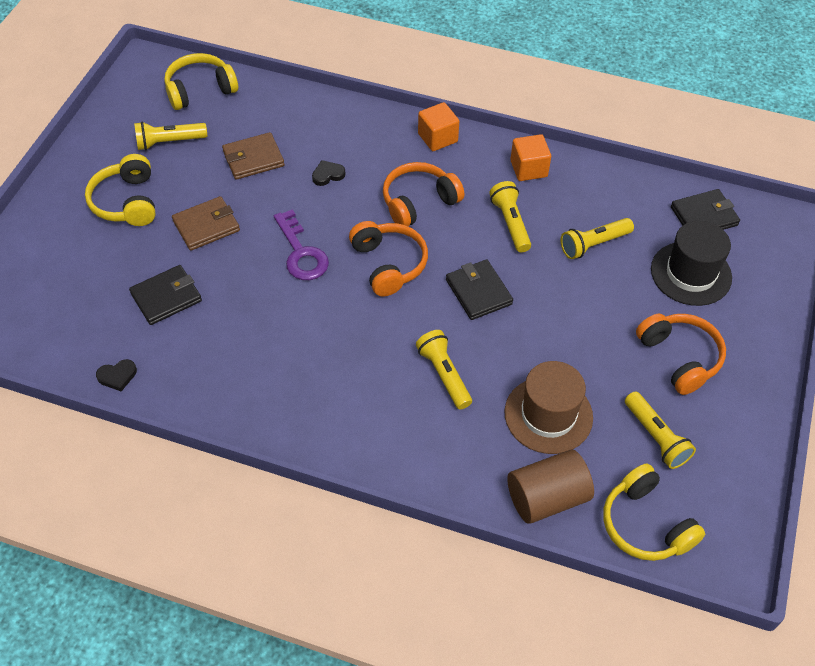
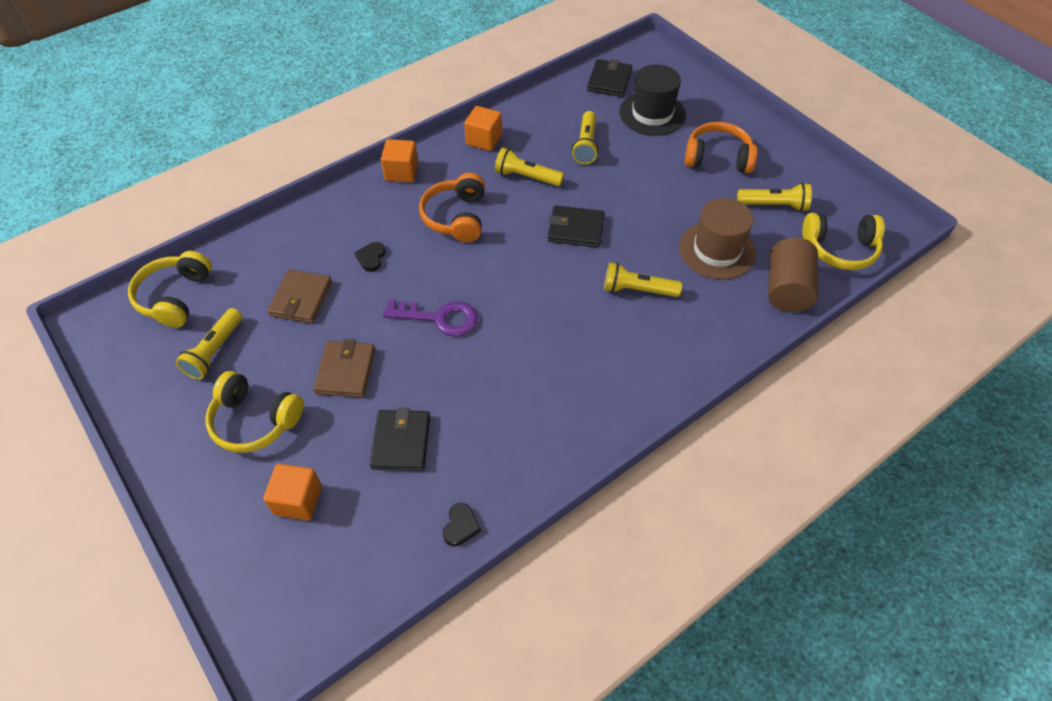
camera: 55 degrees left, 0 degrees up
(78, 266) = (298, 500): none -> orange cube
(389, 264) = (502, 267): orange headphones -> none

